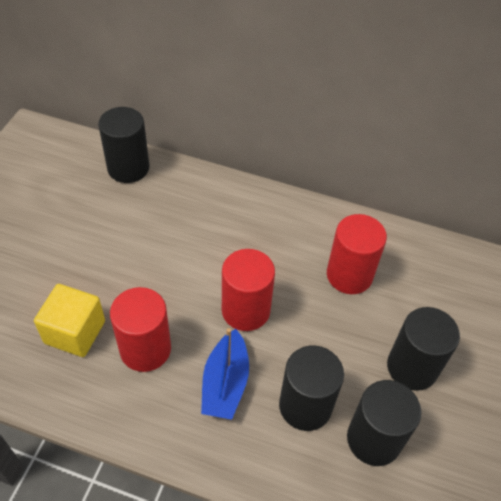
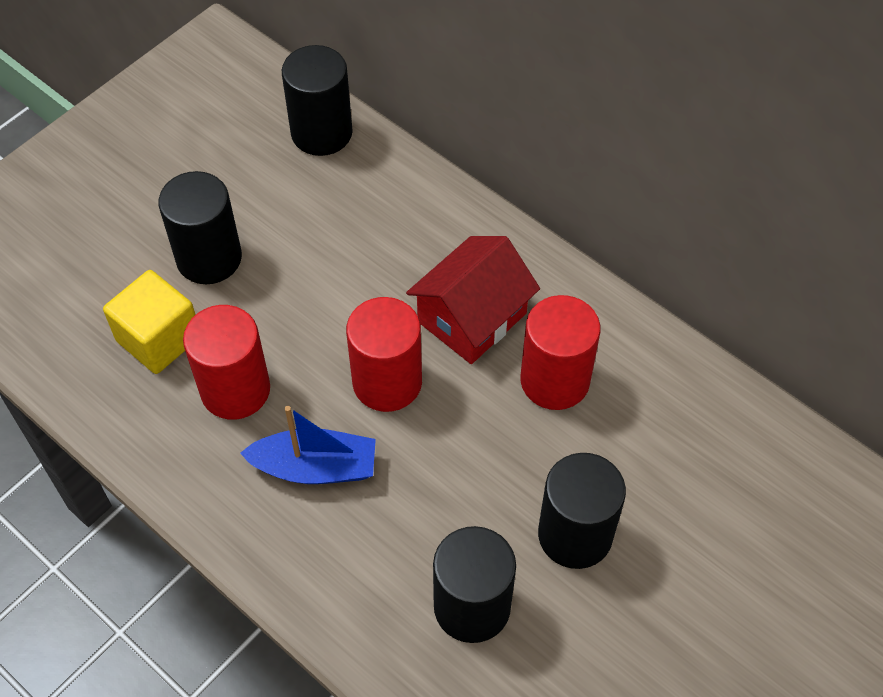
camera: 25 degrees right, 5 degrees up
(225, 383) = (315, 467): blue boat -> blue boat turned 120 degrees counterclockwise
(279, 253) = (472, 317): none -> red house
(305, 406) = (404, 532): black cylinder -> black cylinder (209, 258)

